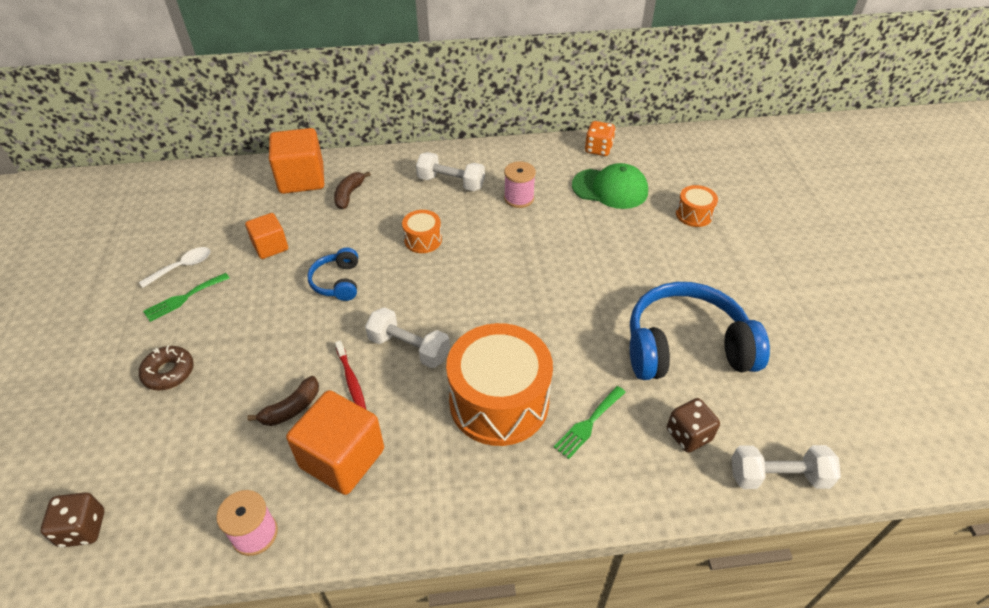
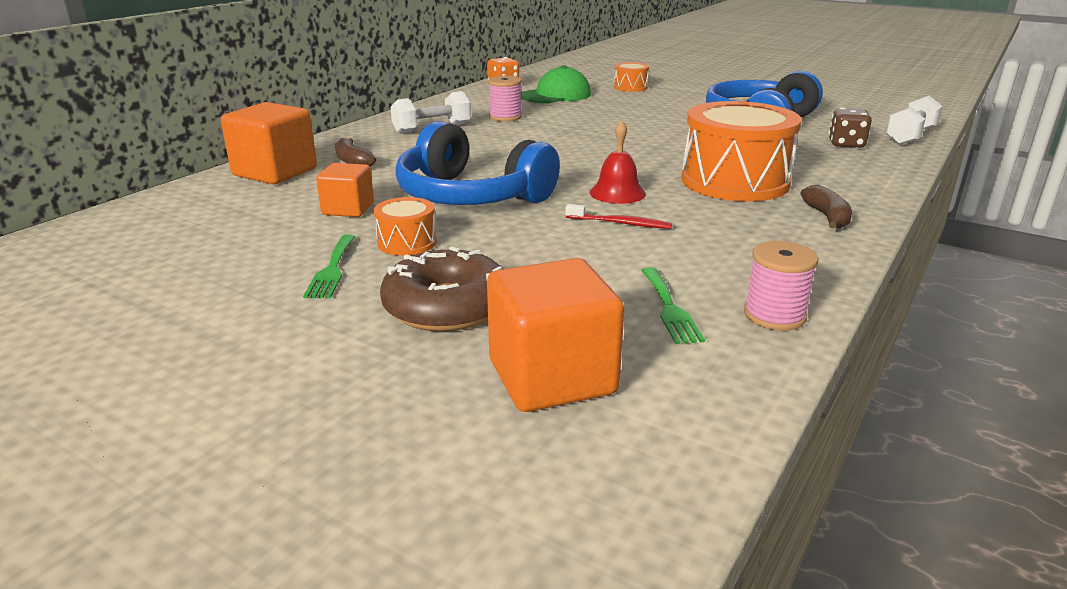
camera: 50 degrees left, 20 degrees down
(83, 528) = (641, 424): brown dice -> none
(169, 372) = (446, 306): brown donut -> brown donut, size x1.60
(182, 267) = (273, 258): white spoon -> none
(292, 408) = (617, 257): brown banana -> brown banana (827, 217)
(337, 282) = (471, 196): blue headphones -> blue headphones, size x2.05
(342, 458) = (720, 251): orange cube -> orange cube (552, 377)
(409, 348) = (617, 193): white dumbbell -> red bell
(423, 240) = (485, 154): orange drum -> orange drum (407, 242)
(588, 424) = (798, 164): green fork -> green fork (669, 308)

